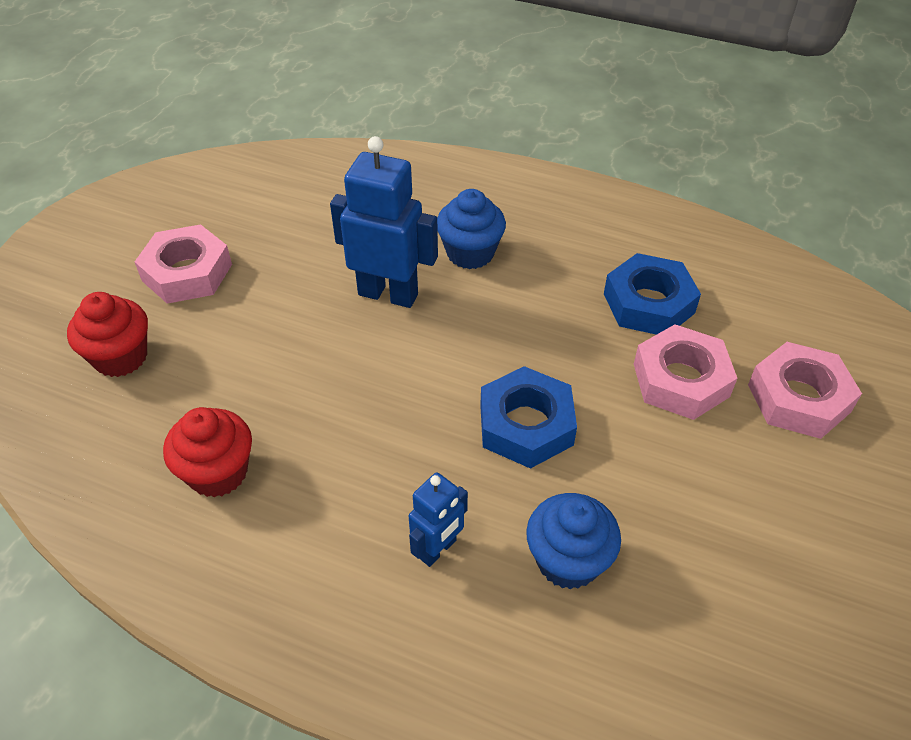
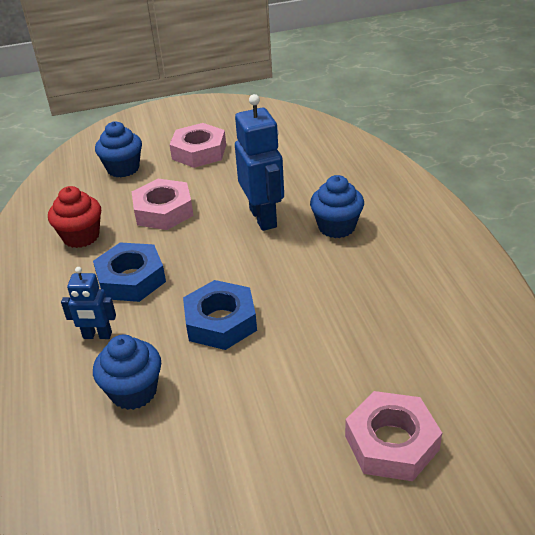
camera: 55 degrees right, 10 degrees down
(121, 357) = (123, 168): red cupcake -> blue cupcake
(648, 303) = (392, 321): blue nut -> blue nut (131, 279)
(680, 380) = (336, 371): pink nut -> pink nut (163, 211)

